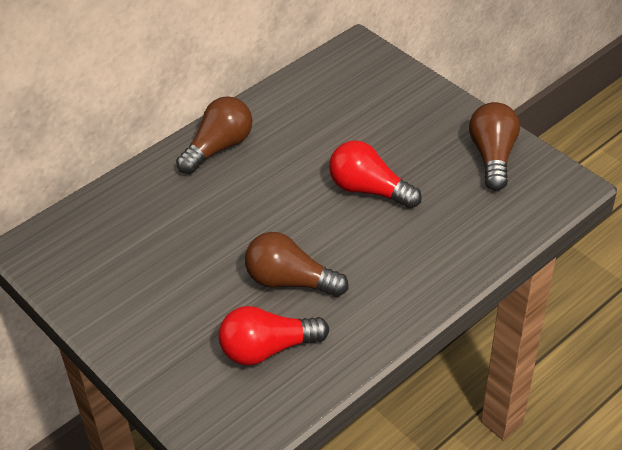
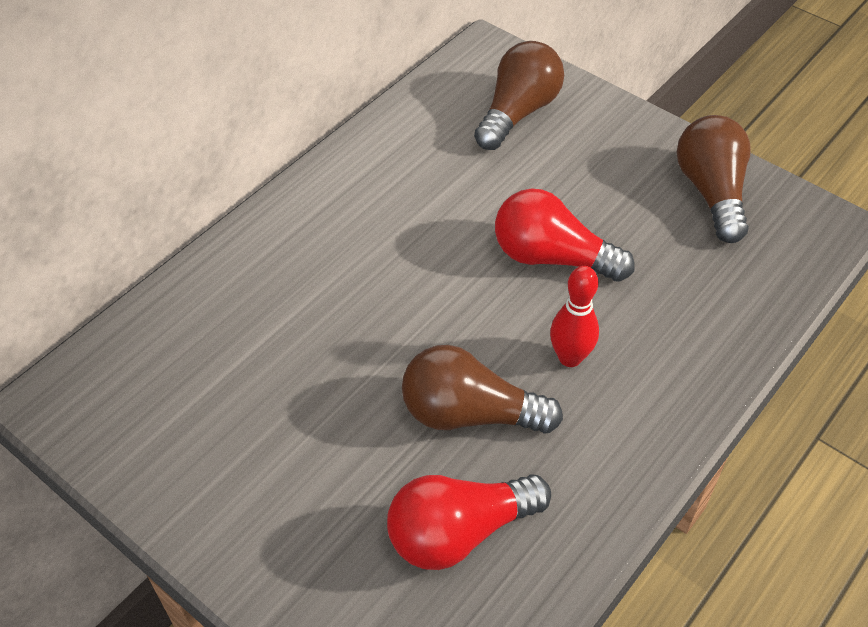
camera: 10 degrees left, 5 degrees up
(218, 147) = (321, 213): brown light bulb -> brown light bulb (518, 112)
(365, 253) = (570, 357): none -> red bowling pin

